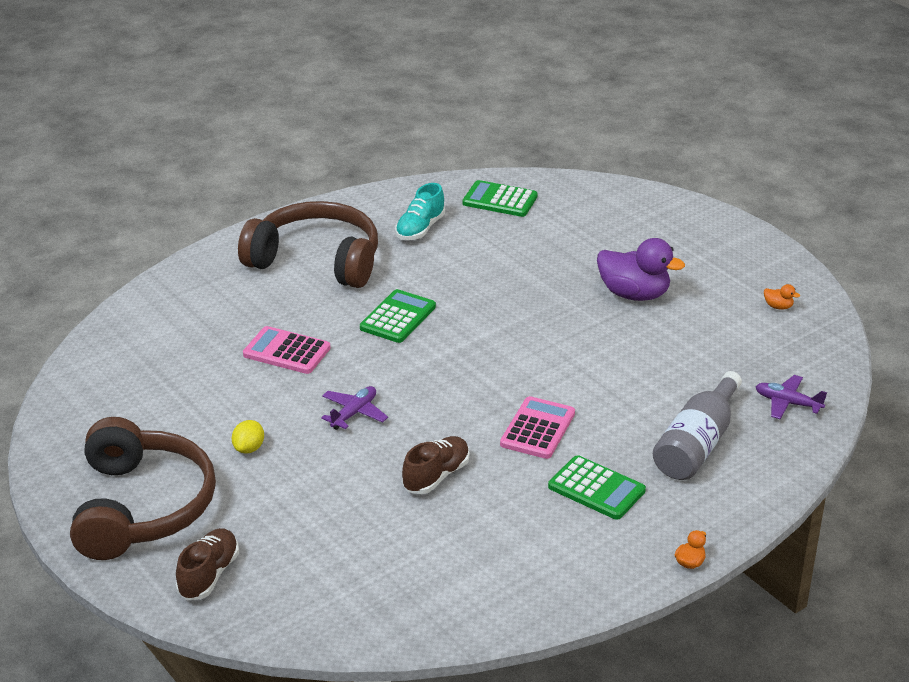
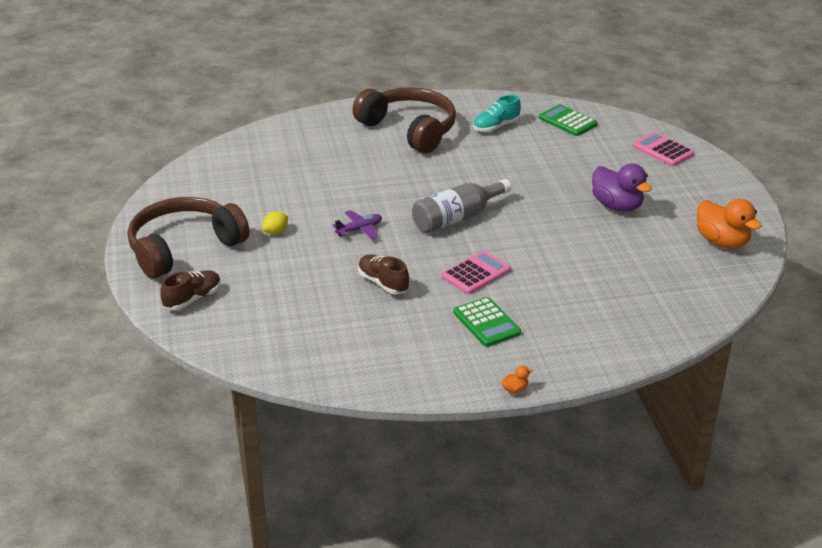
camera: 25 degrees right, 0 degrees up
(142, 507) = (184, 248): brown headphones -> brown headphones turned 150 degrees counterclockwise
(287, 351) = (345, 180): pink calculator -> pink calculator (663, 150)
(398, 317) = (436, 178): green calculator -> none
(436, 476) = (383, 283): brown shoe -> brown shoe turned 105 degrees counterclockwise
(697, 444) = (583, 315): grey bottle -> grey bottle (457, 218)
(778, 306) = (722, 242): orange duck -> orange duck, size x2.46
(787, 403) = (675, 308): purple plane -> none

